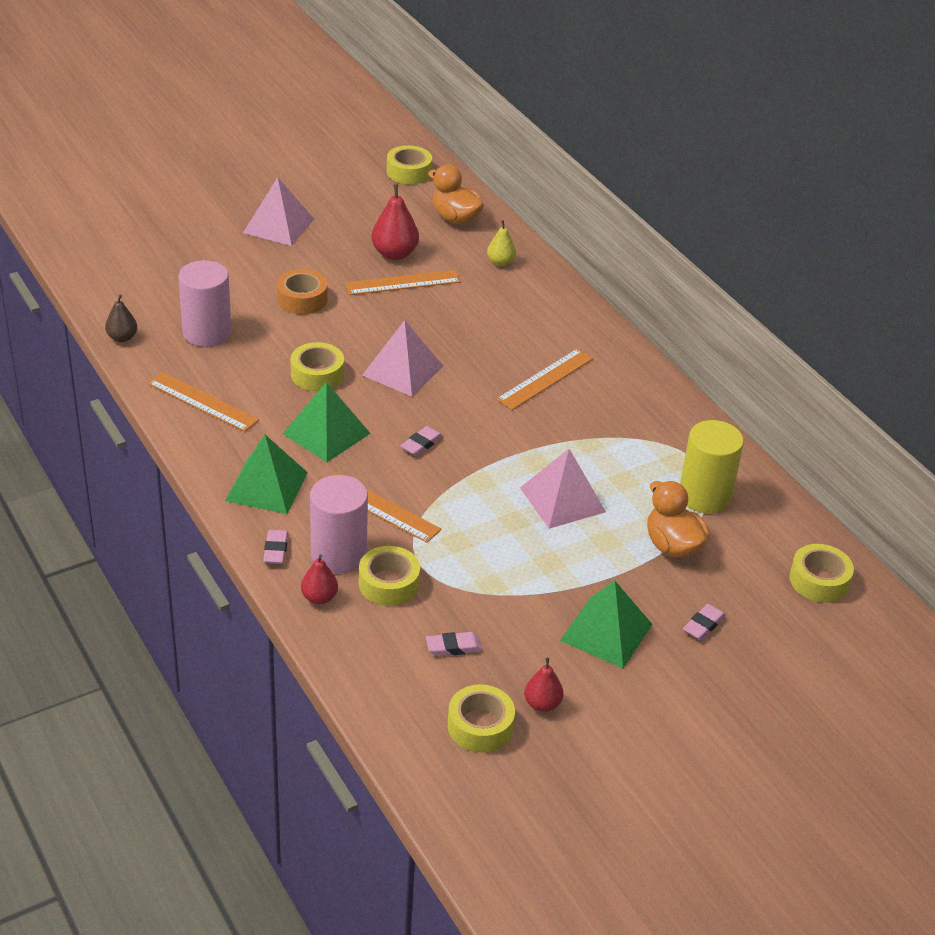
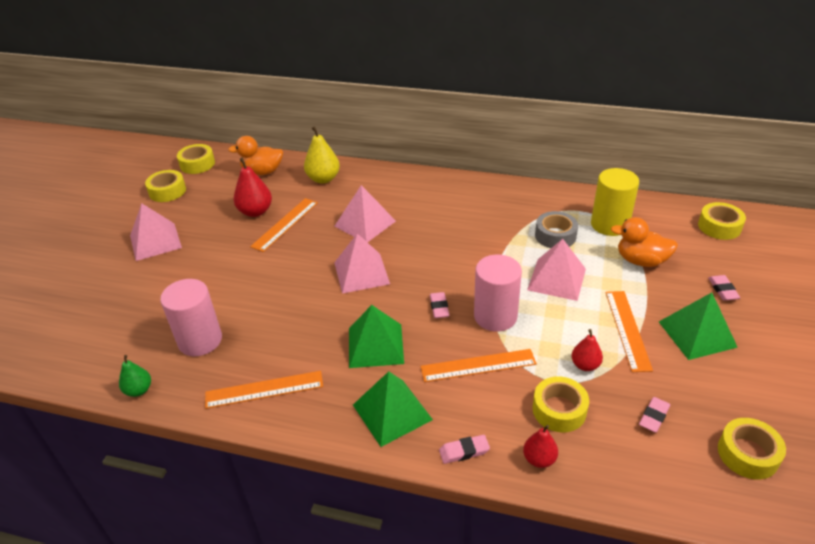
camera: 40 degrees left, 0 degrees up
(122, 338) = (139, 390): brown pear -> green pear
(275, 550) = (464, 451): pink eraser -> pink eraser turned 60 degrees counterclockwise
(302, 299) = (236, 274): orange tape -> none
(317, 374) = (314, 313): yellow tape -> yellow tape (167, 191)
(338, 554) = (503, 418): pink cylinder -> pink cylinder (495, 316)
(472, 330) = (365, 223): none -> pink pyramid
(500, 262) = (323, 179): yellow pear -> yellow pear, size x1.63
(542, 704) = (746, 406): red pear -> red pear (585, 365)
(545, 379) = (443, 222): orange ruler -> orange ruler (627, 329)
(630, 466) = (555, 236): none -> grey tape

